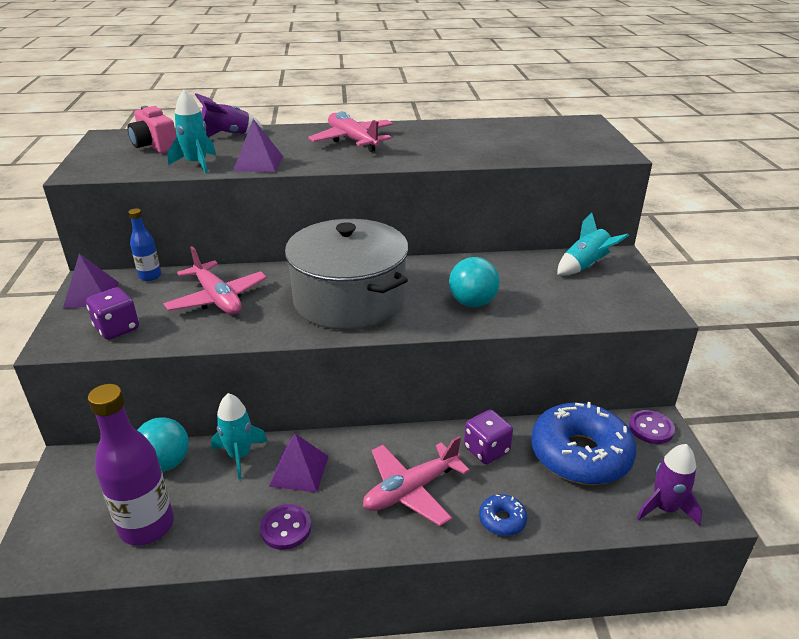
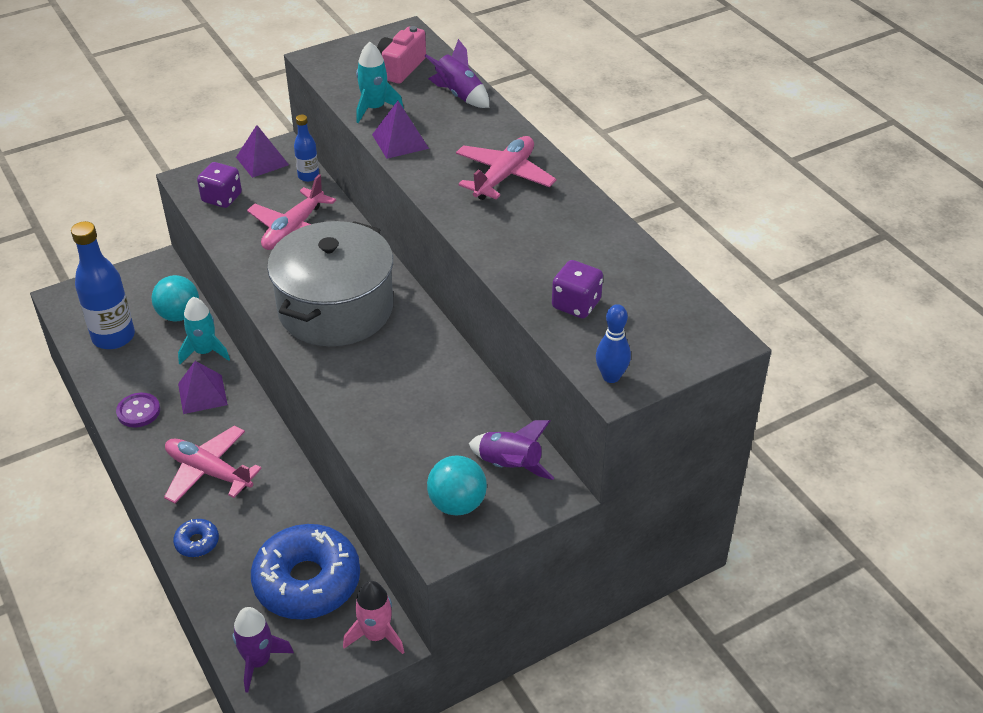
camera: 65 degrees right, 10 degrees up
(147, 526) = (113, 337): purple bottle -> blue bottle
(472, 303) = (376, 393): turquoise ball -> turquoise ball (457, 504)
(486, 450) = (282, 508): purple dice -> purple dice (576, 304)
(585, 266) = (510, 466): turquoise rocket -> purple rocket
(606, 152) = (611, 377): none -> blue bowling pin
(651, 428) = (376, 635): purple button -> pink rocket

